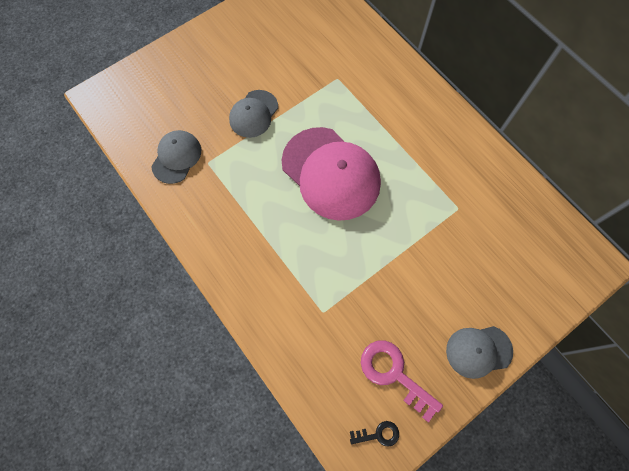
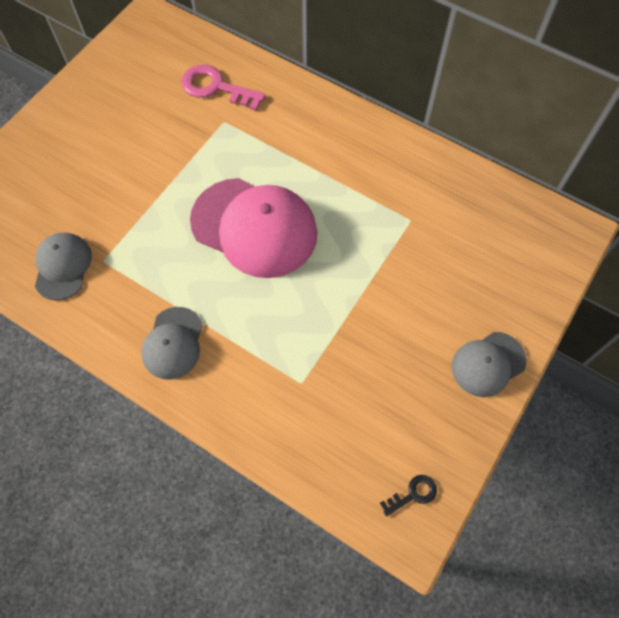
camera: 20 degrees left, 5 degrees down
(253, 114) = (139, 189): grey cap -> grey cap (173, 343)
(394, 373) = (406, 421): pink key -> pink key (216, 87)

